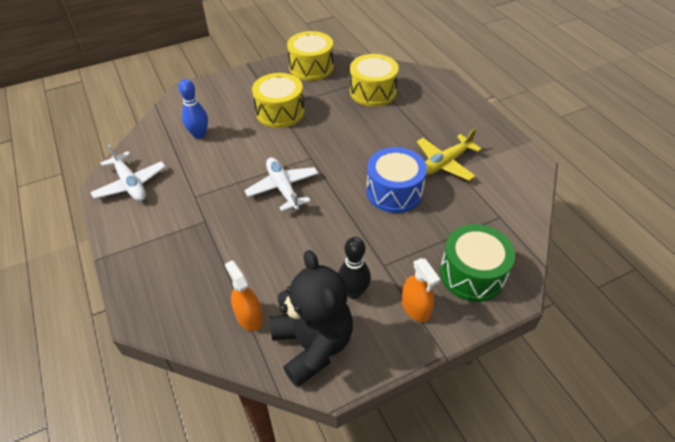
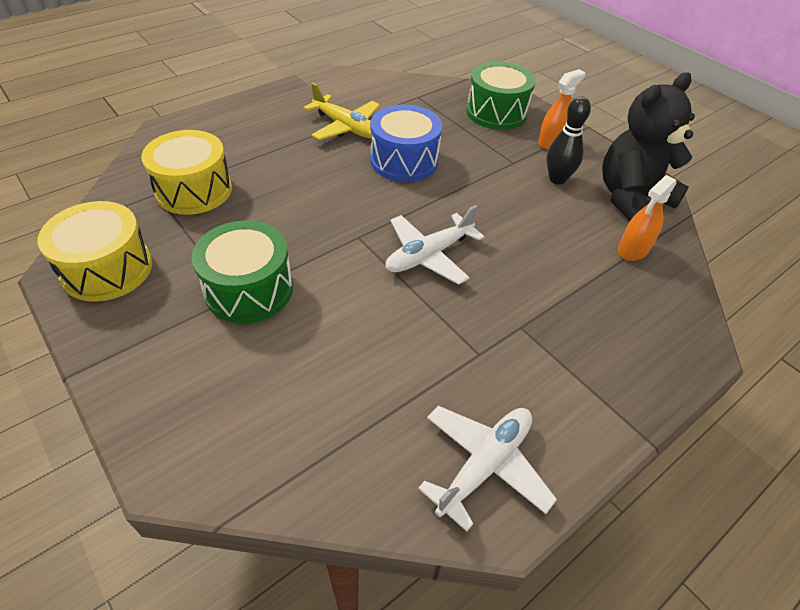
camera: 105 degrees left, 0 degrees up
(199, 134) = (325, 394): blue bowling pin -> none
(280, 112) = (249, 289): yellow drum -> green drum

